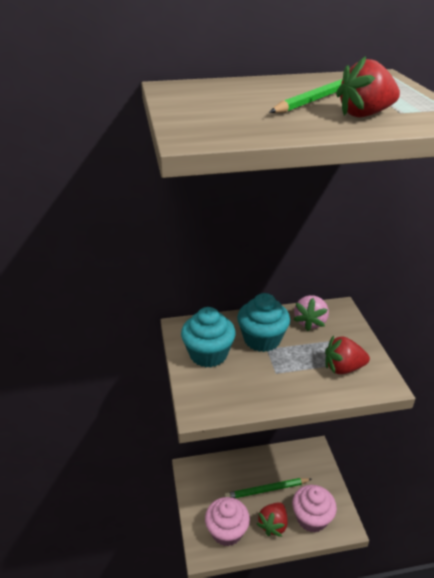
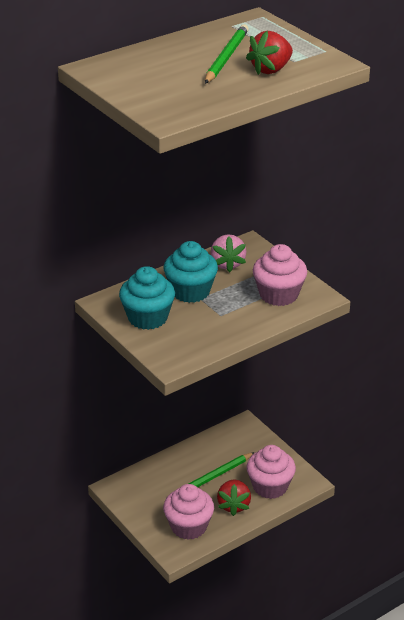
camera: 25 degrees left, 0 degrees up
(343, 368) = (278, 295): red strawberry -> pink cupcake

